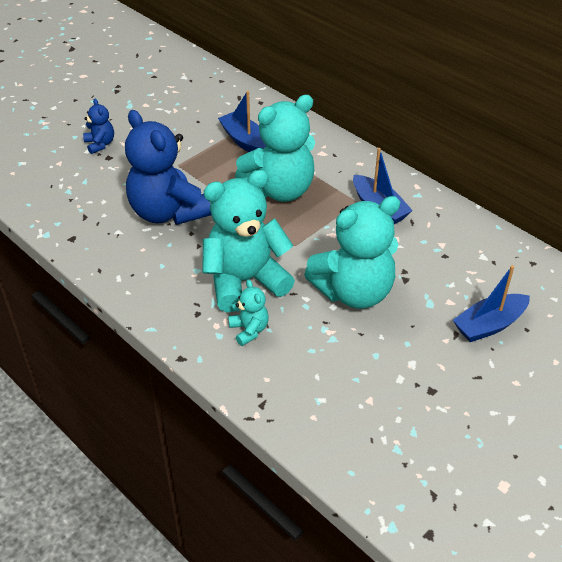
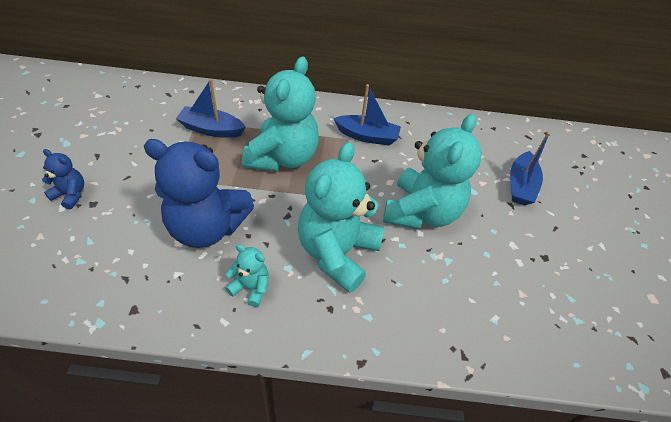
camera: 45 degrees left, 5 degrees up
(249, 330) = (386, 295): turquoise teddy bear -> turquoise teddy bear (251, 287)

